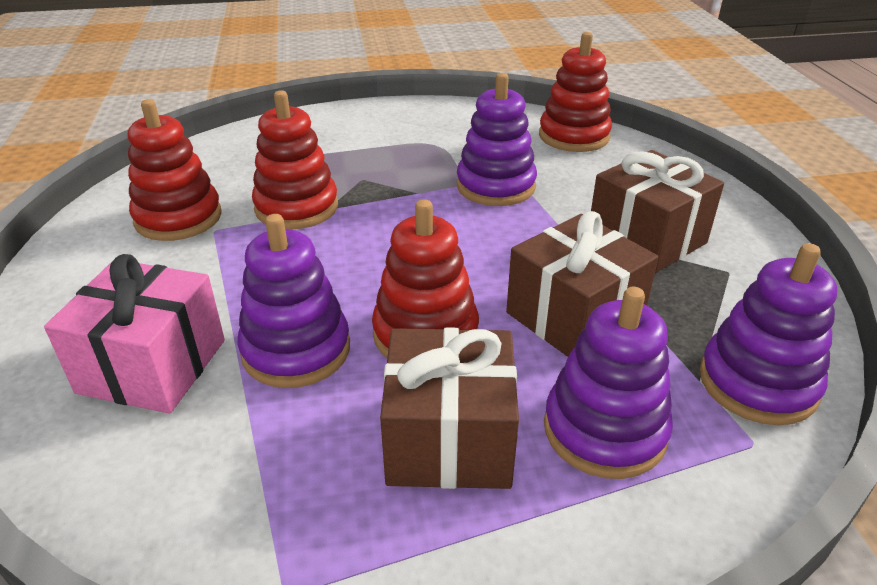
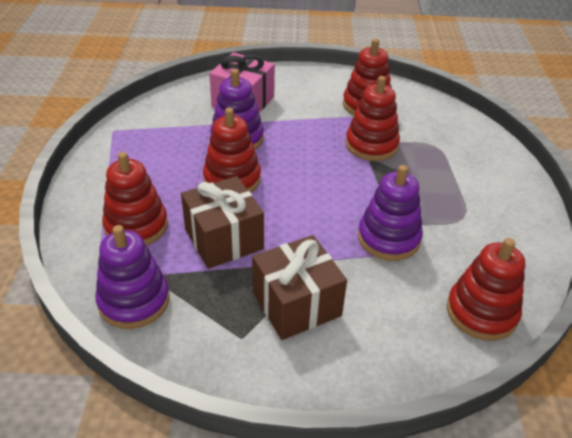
camera: 100 degrees right, 5 degrees up
(449, 439) = (158, 176): brown gift -> none
(604, 430) = (136, 226): purple stacking toy -> red stacking toy

